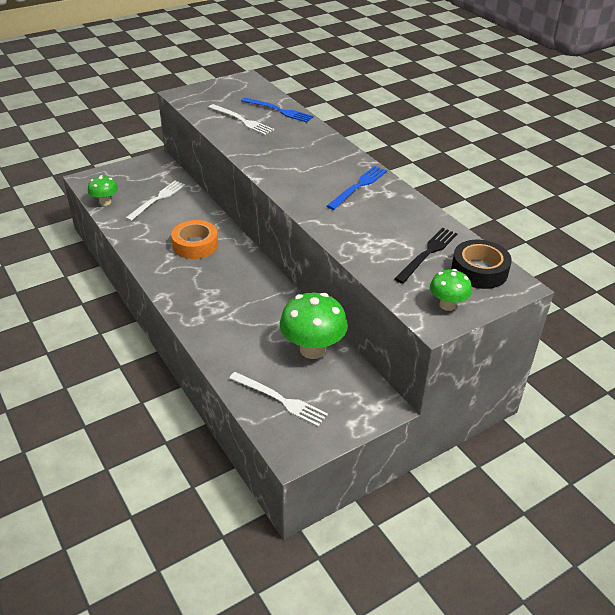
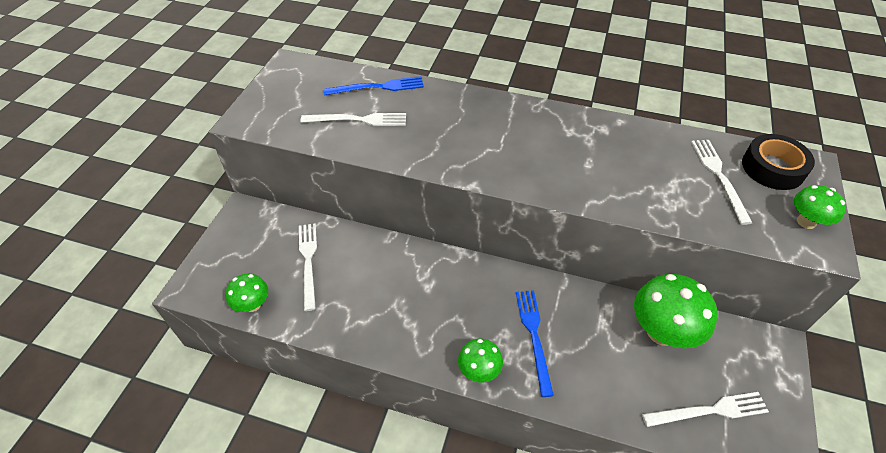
camera: 40 degrees left, 10 degrees up
(175, 297) = (479, 371): none -> green mushroom
(195, 245) = (418, 292): orange tape -> none
(358, 186) = (570, 137): blue fork -> blue fork (534, 336)
(427, 254) = (719, 176): black fork -> white fork

